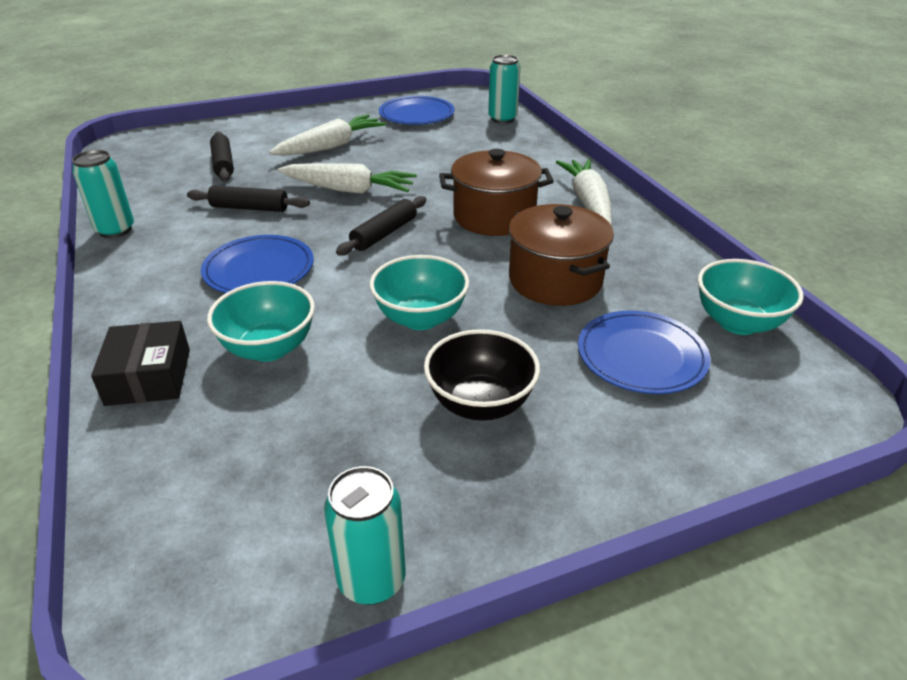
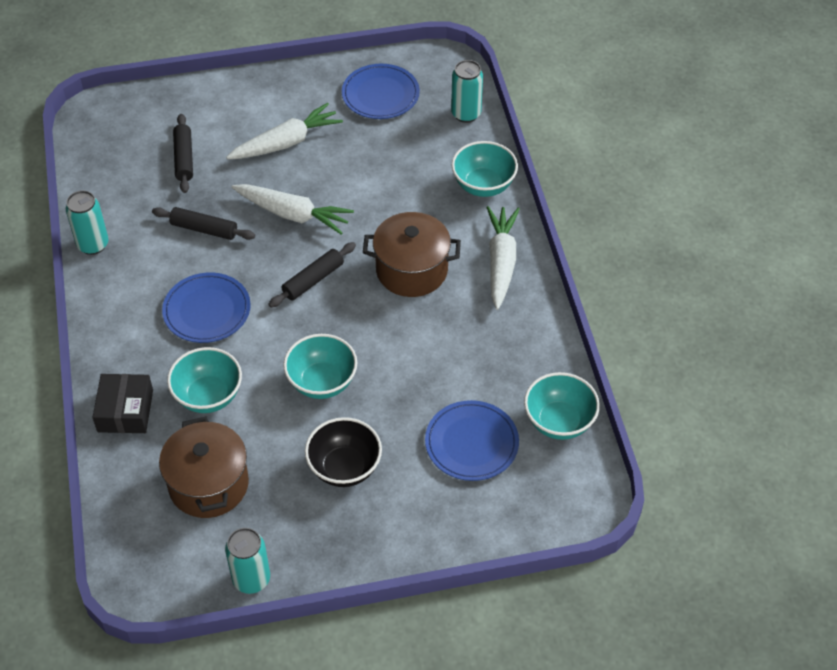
camera: 10 degrees right, 15 degrees up
(541, 157) = (483, 185): none -> turquoise bowl
(555, 280) = (437, 356): brown pot -> brown pot (208, 484)

